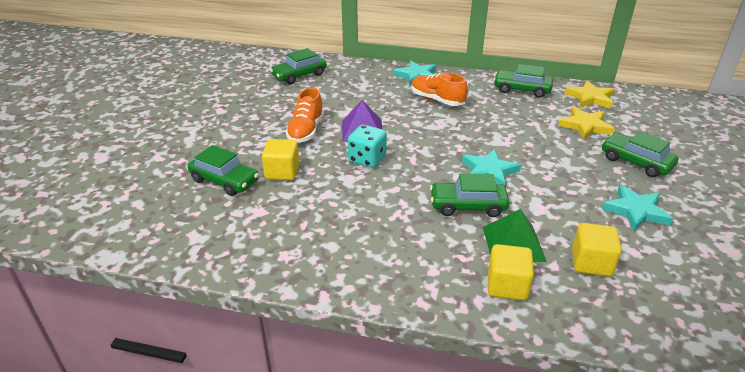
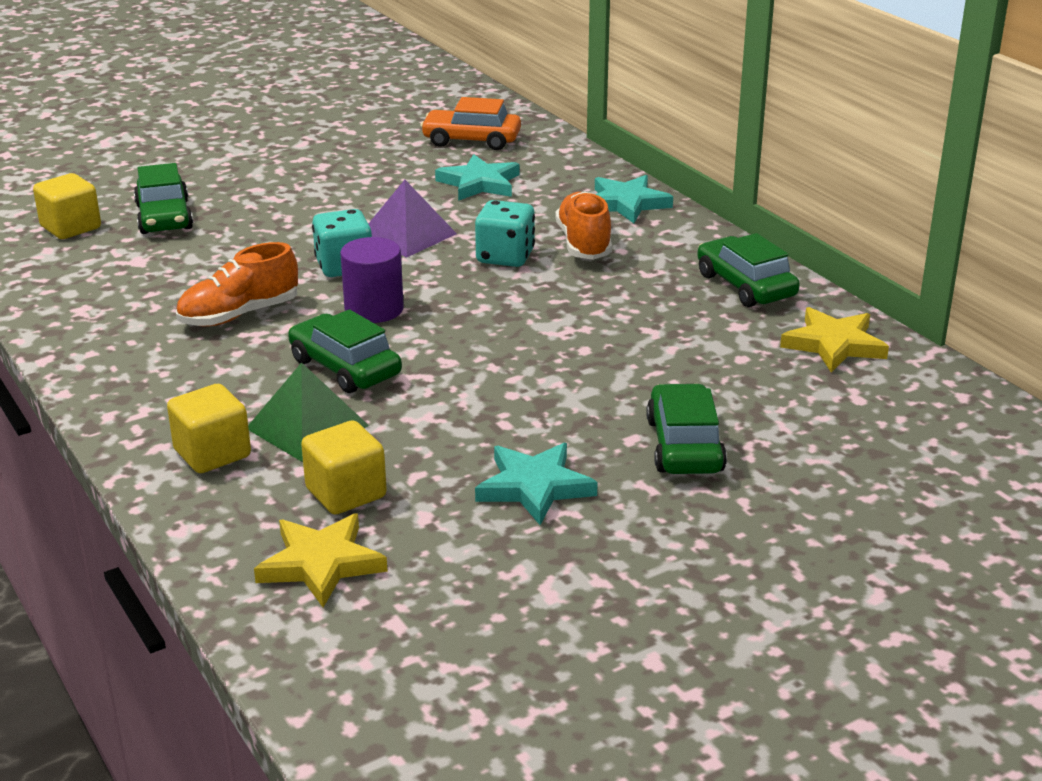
camera: 45 degrees right, 5 degrees down
(282, 172) = (232, 236): yellow cube -> yellow cube (71, 227)
(299, 75) = (471, 140): green car -> orange car
(306, 131) = (344, 206): orange shoe -> orange shoe (239, 315)
(421, 120) = (505, 257): none -> turquoise dice
(421, 172) = (374, 309): none -> purple cylinder
(489, 171) = (453, 350): turquoise star -> turquoise star (479, 183)
(585, 126) = (725, 371): yellow star -> yellow star (321, 564)

